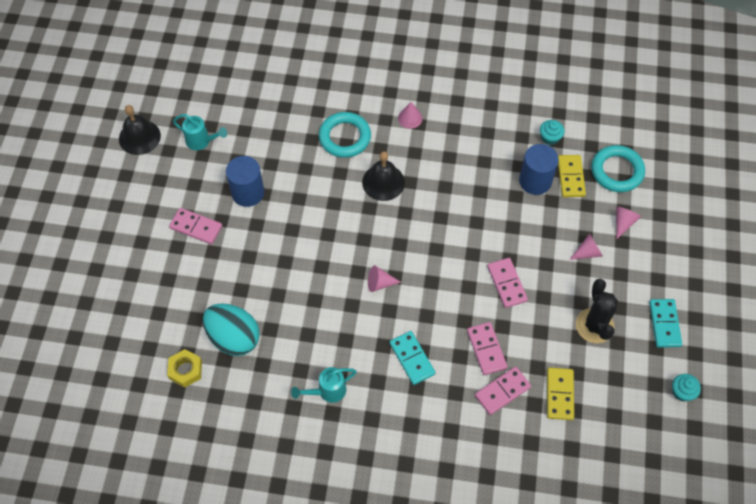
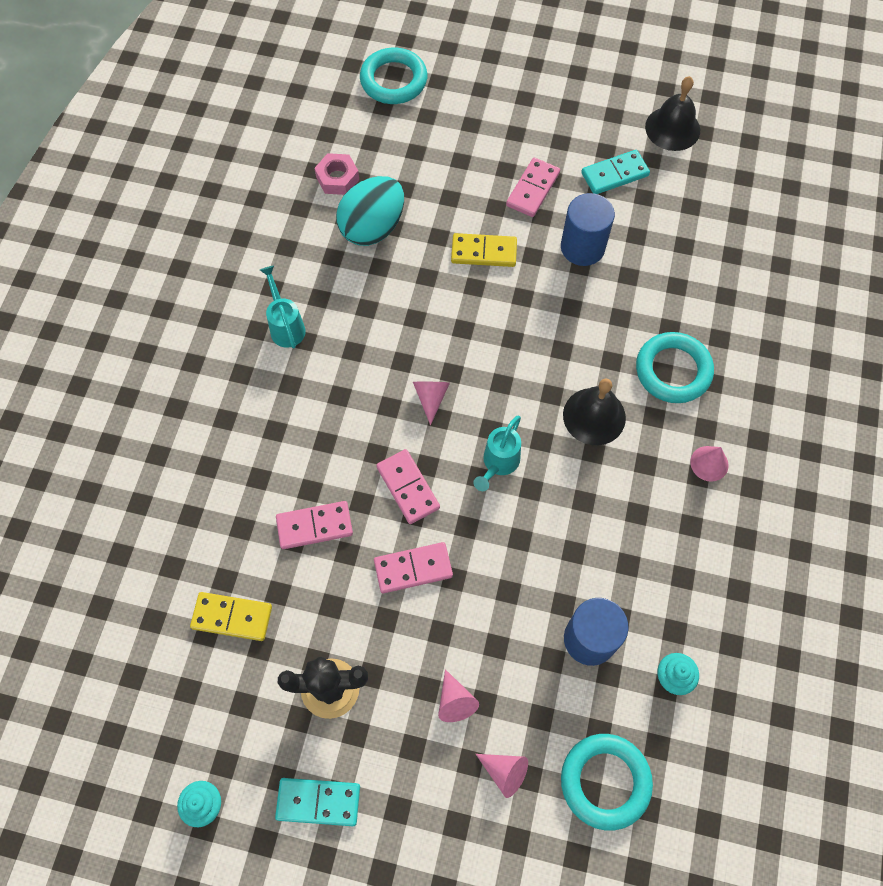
camera: 95 degrees right, 5 degrees up
(83, 337) = (393, 80): none -> turquoise ring
(185, 370) = (337, 178): yellow nut -> pink nut
(202, 141) = (665, 196): turquoise watering can -> turquoise watering can (498, 464)
(412, 358) = (315, 428): turquoise domino -> turquoise domino (614, 174)
(502, 391) = (249, 539): pink domino -> pink domino (408, 487)
(570, 177) = (595, 698): yellow domino -> yellow domino (484, 252)

